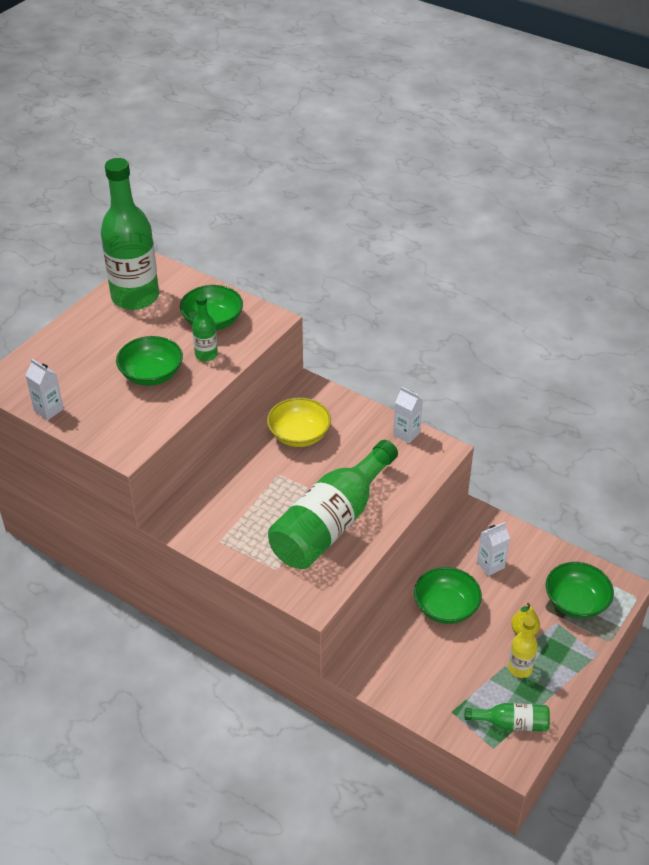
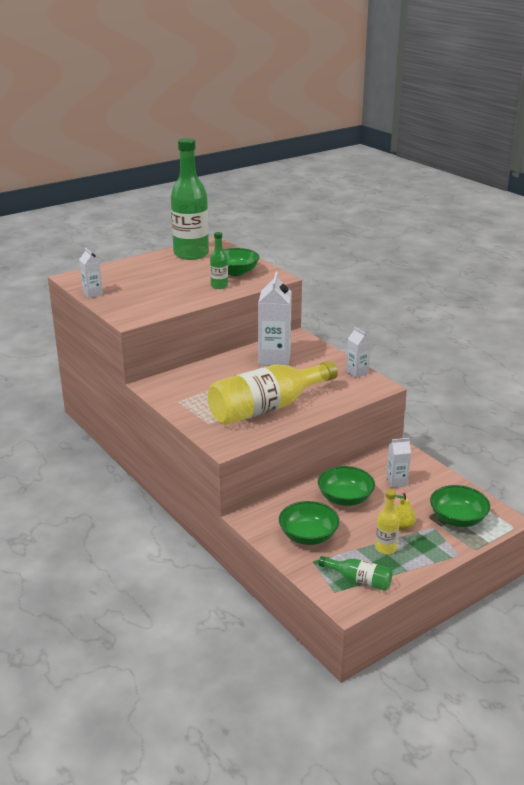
camera: 20 degrees right, 15 degrees down
(151, 374) = (174, 289): green bowl -> green bowl (308, 536)
(299, 435) = (274, 359): yellow bowl -> white carton
(331, 523) = (267, 408): green bottle -> yellow bottle

